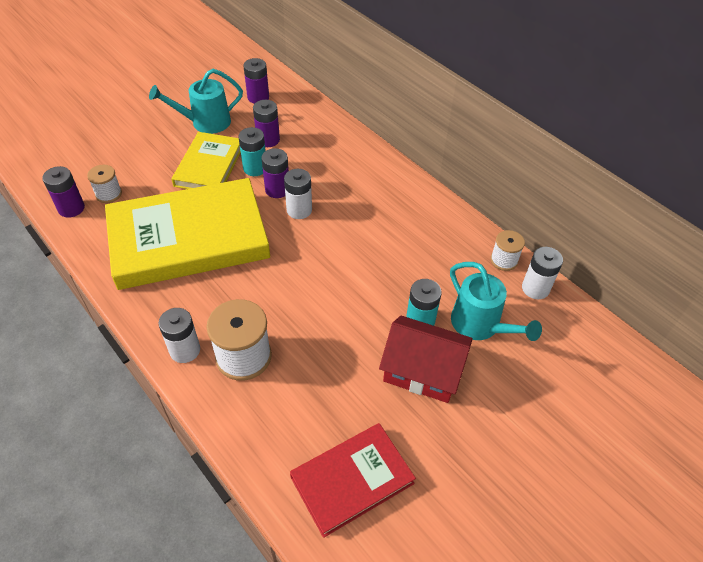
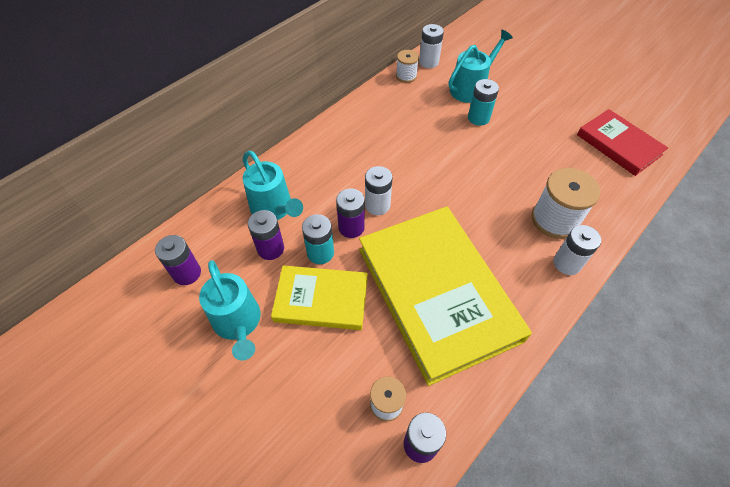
camera: 95 degrees left, 5 degrees up
(310, 143) = (274, 209): none -> turquoise watering can
(422, 370) = (521, 115): red house -> none

